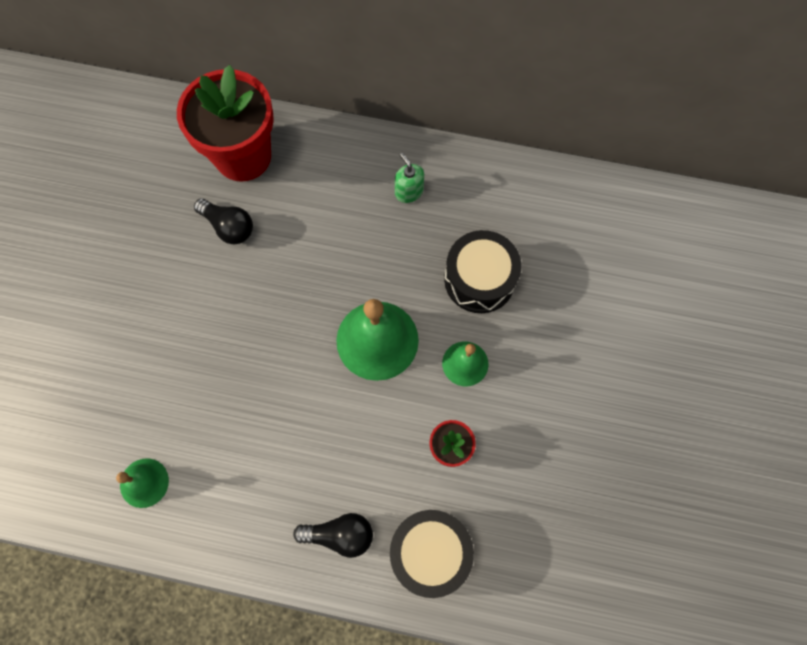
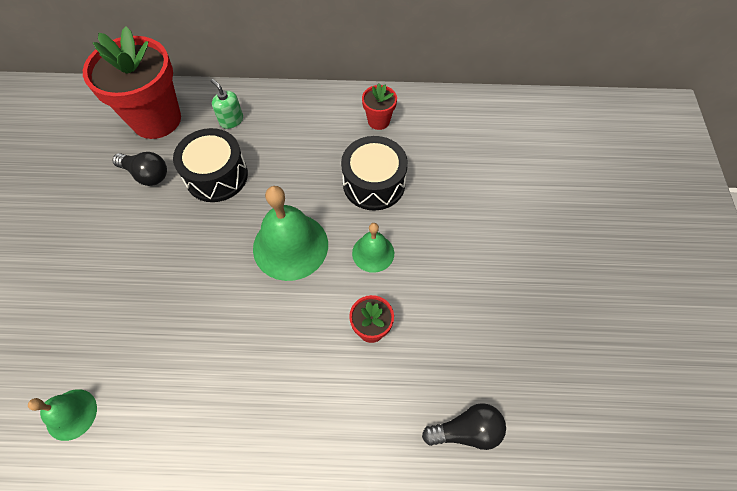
camera: 10 degrees left, 10 degrees down
(339, 535) = (276, 430): black light bulb -> black light bulb (466, 430)
(409, 191) = (302, 126): green soap dispenser -> green soap dispenser (231, 120)
(430, 552) = (368, 431): black drum -> black drum (216, 176)
(498, 198) = (378, 121): none -> red flower pot

